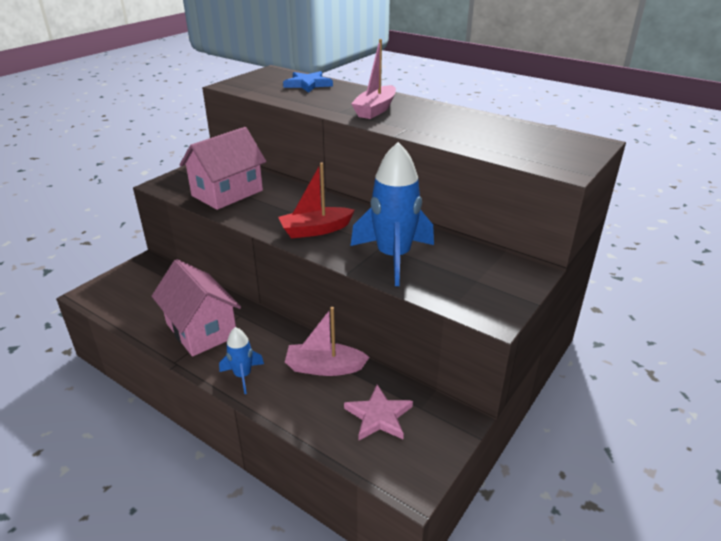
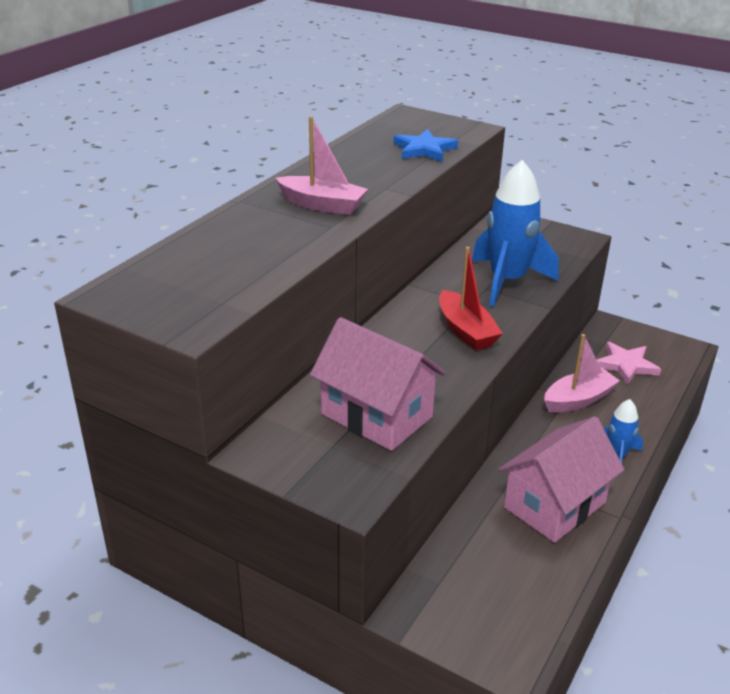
camera: 95 degrees left, 0 degrees up
(308, 84) = (200, 255): blue star -> blue star (424, 149)
(324, 367) = (578, 400): pink boat -> pink boat turned 120 degrees counterclockwise

